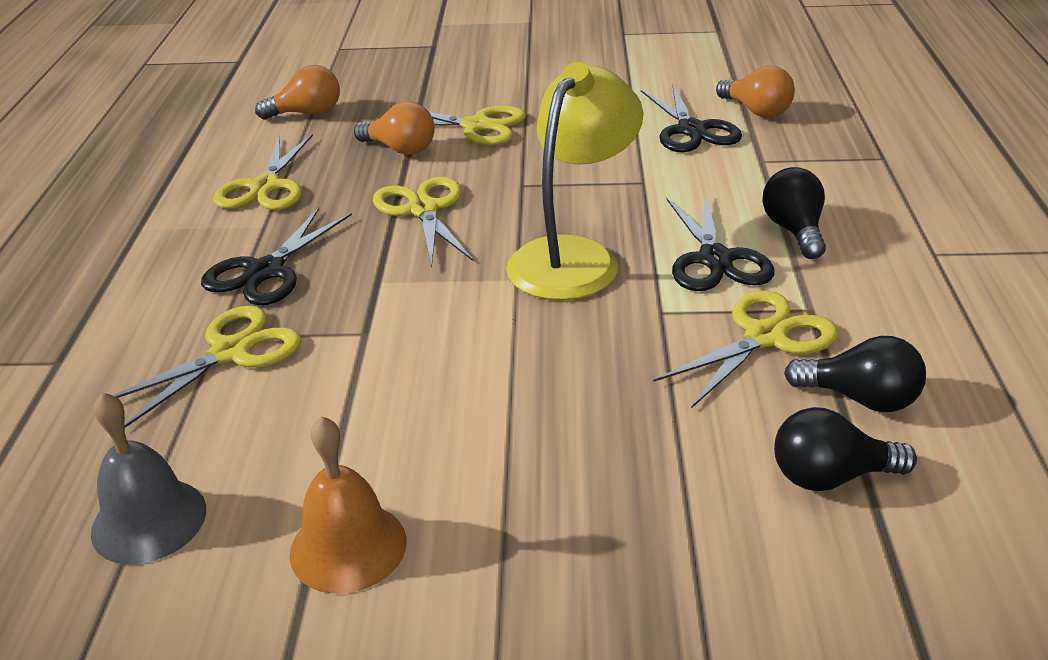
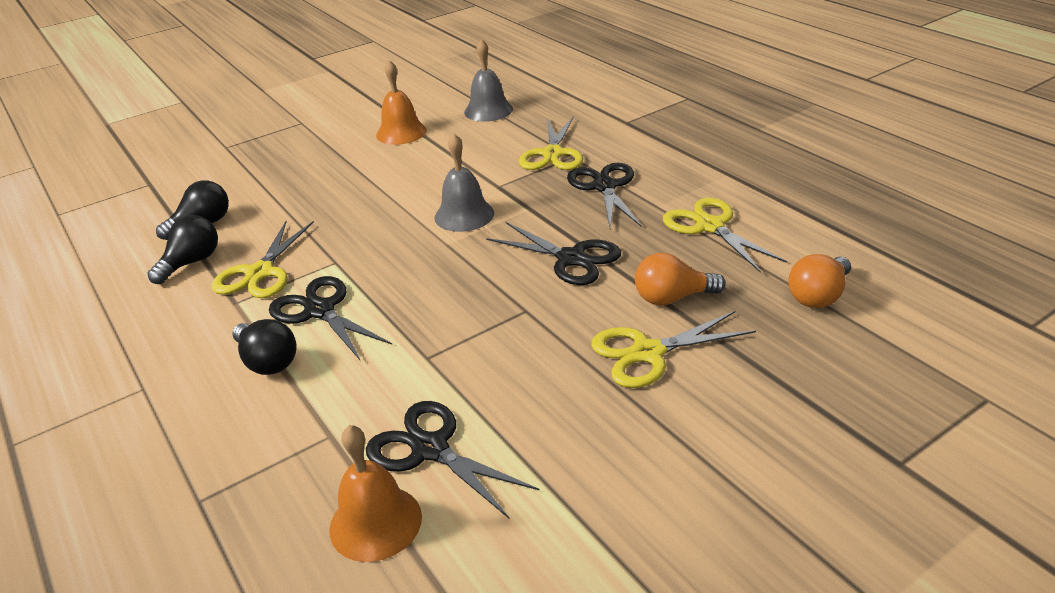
camera: 145 degrees right, 0 degrees up
(423, 210) = (571, 258): yellow scissors -> black scissors
(456, 307) = (464, 215): none -> grey bell
(574, 256) = (423, 271): yellow lamp -> none
(756, 111) = (375, 522): orange light bulb -> orange bell
(860, 399) = (191, 262): black light bulb -> black light bulb turned 135 degrees clockwise

